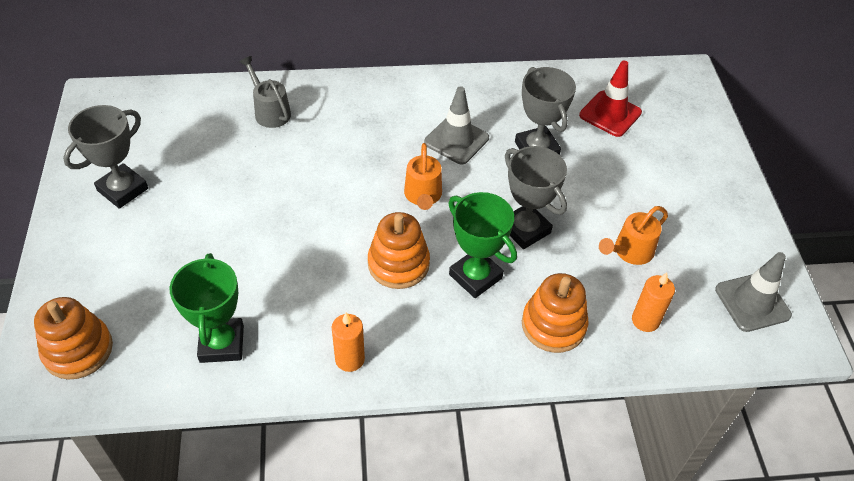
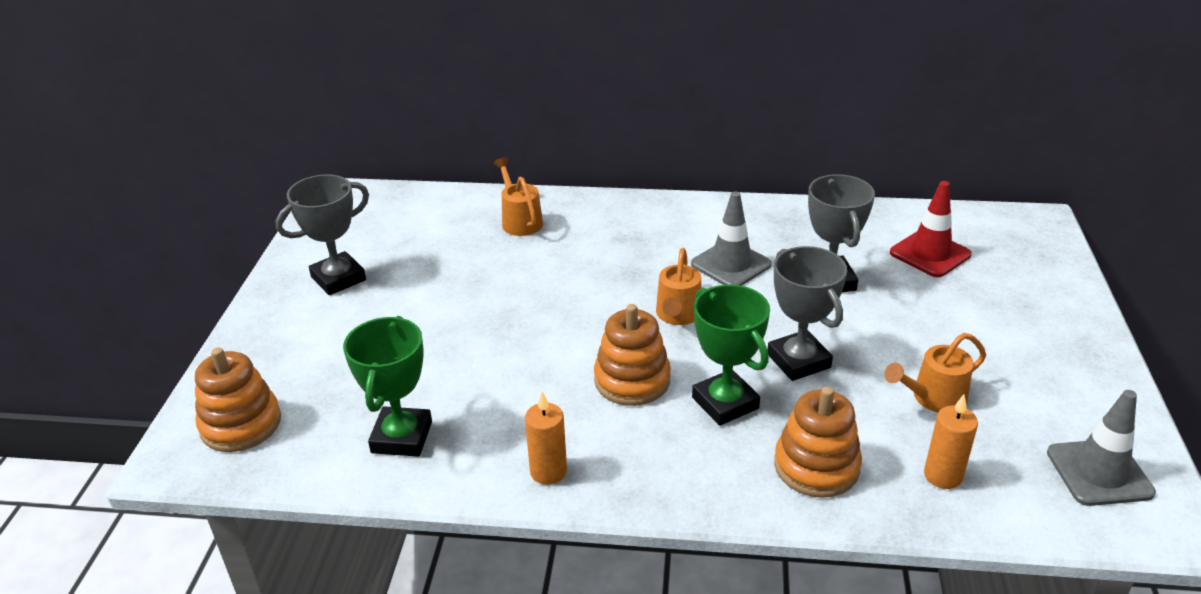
camera: 15 degrees right, 15 degrees down
(269, 111) = (519, 220): grey watering can -> orange watering can

